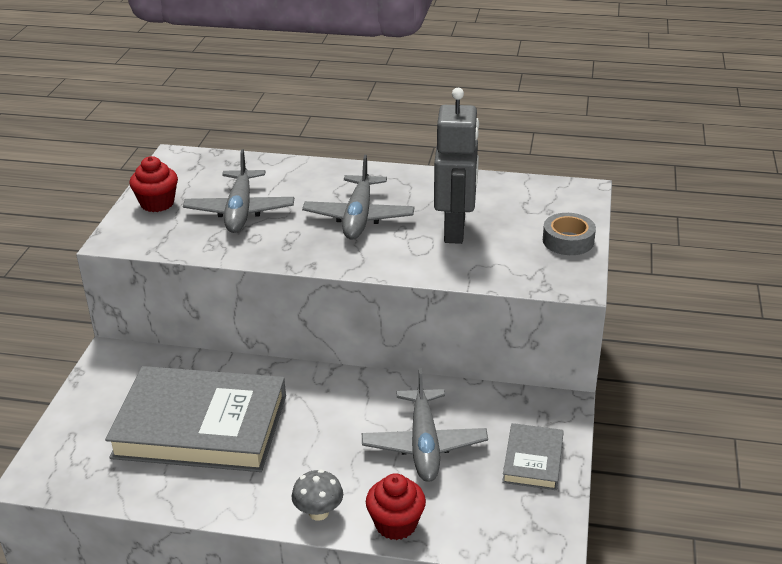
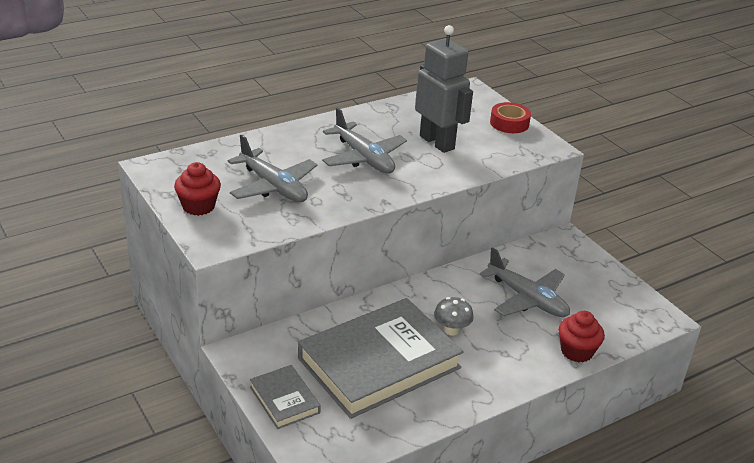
camera: 45 degrees left, 0 degrees up
(318, 512) = (528, 371): grey mushroom -> grey mushroom (451, 330)
(533, 460) = (593, 276): grey book -> grey book (284, 400)
(568, 241) = (509, 123): grey tape -> red tape

